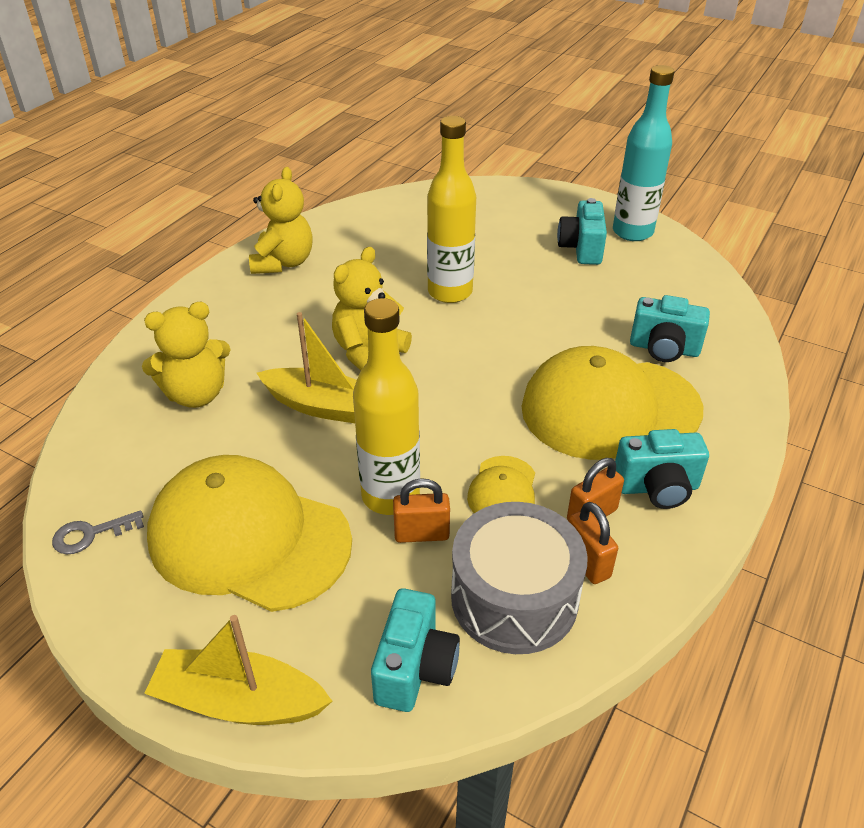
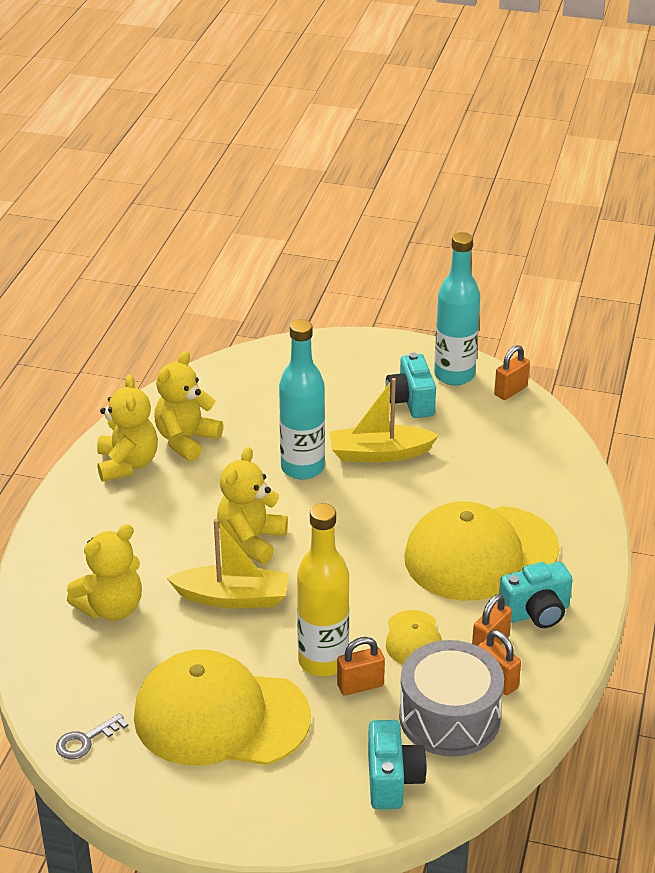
camera: 15 degrees left, 5 degrees down
(239, 701) = (271, 829): yellow boat -> yellow boat (379, 453)
(348, 250) = (186, 440): none -> yellow teddy bear
(450, 292) = (302, 468): yellow bottle -> turquoise bottle
(664, 349) = (512, 491): turquoise camera -> none
(687, 254) = (510, 391): none -> orange padlock

